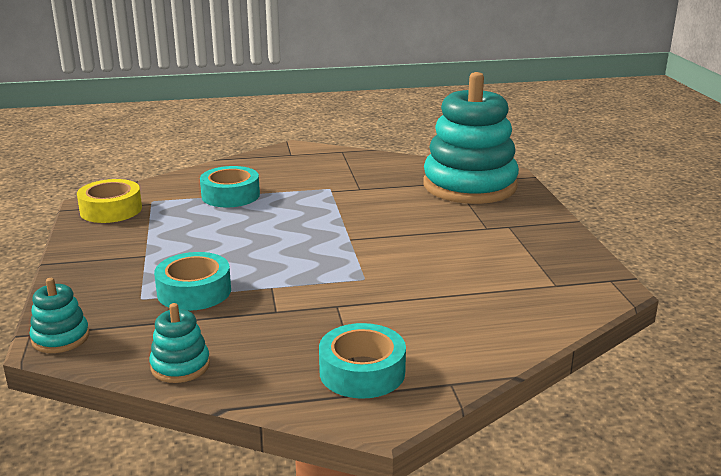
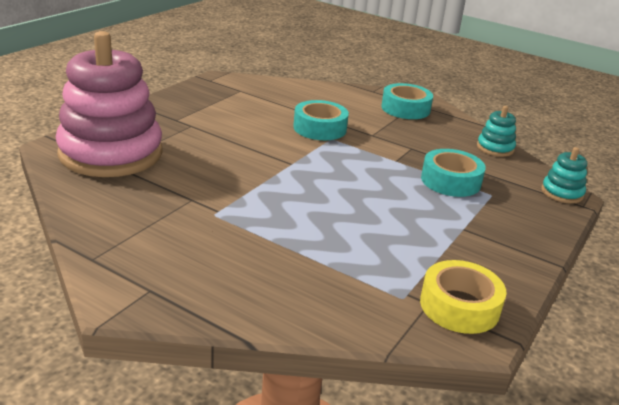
camera: 140 degrees left, 5 degrees up
(230, 195) = (315, 257): turquoise tape -> turquoise tape (320, 128)
(469, 186) = (111, 153): turquoise stacking toy -> pink stacking toy

